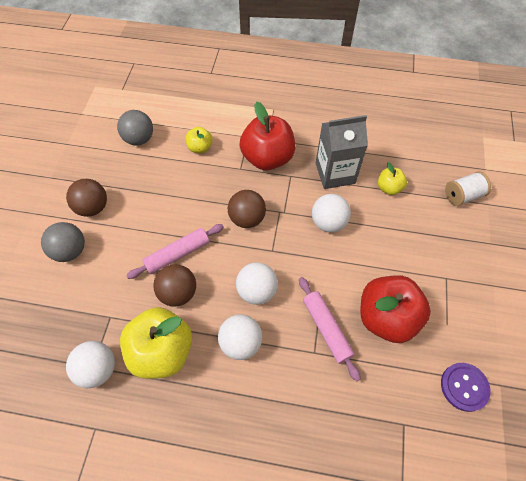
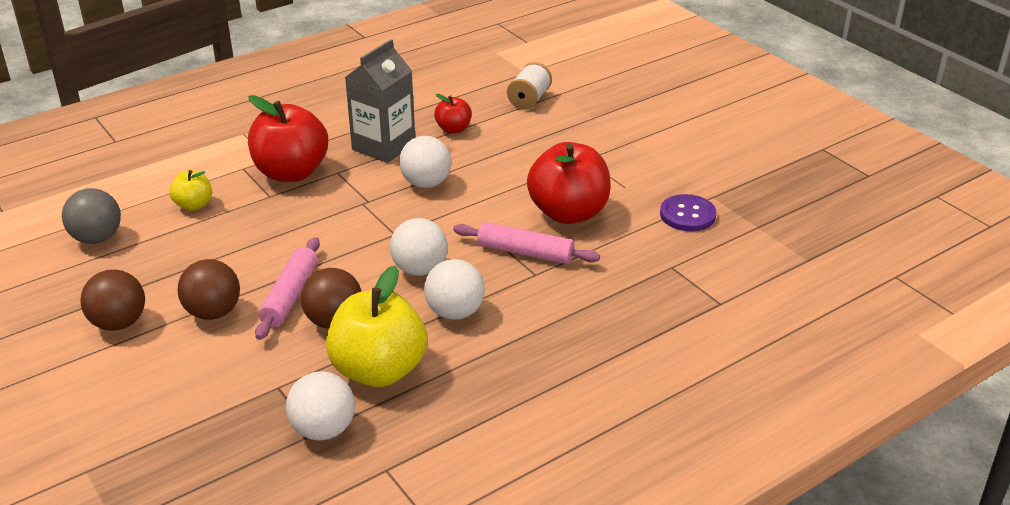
camera: 45 degrees left, 25 degrees down
(70, 251) = (142, 372): grey ball -> none
(247, 218) = (333, 227): brown ball -> brown ball (213, 312)
(389, 188) = (453, 129): yellow apple -> red apple

